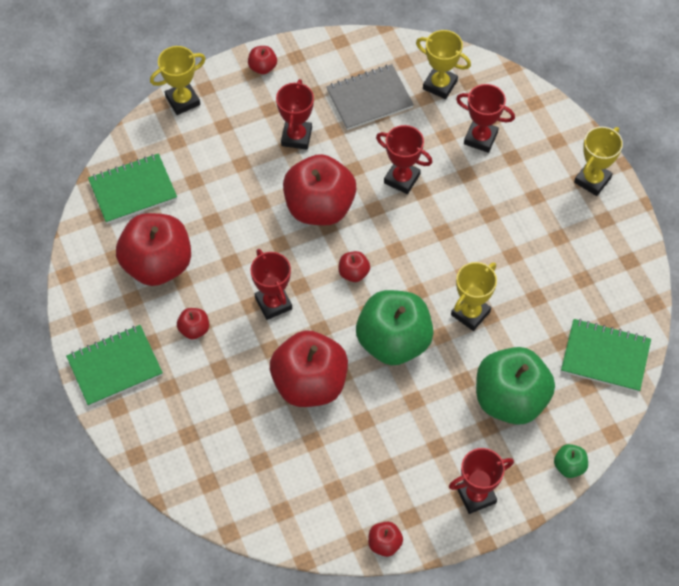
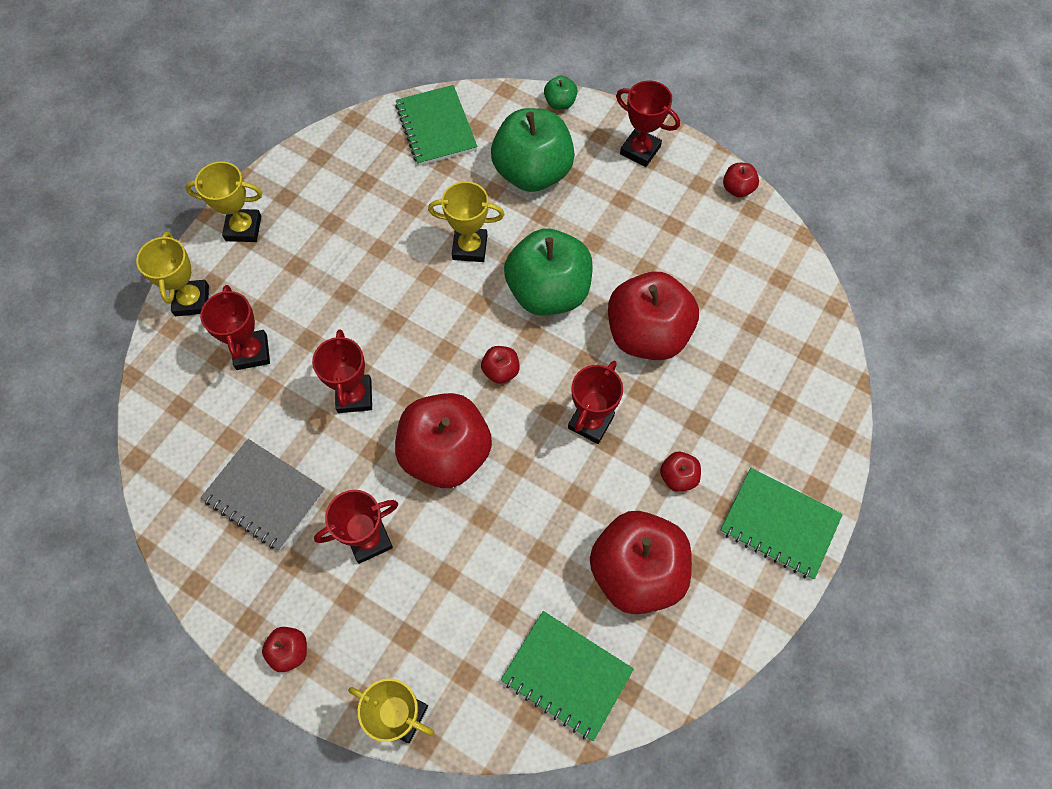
camera: 125 degrees left, 5 degrees up
(440, 85) = (200, 433): yellow trophy -> yellow trophy (192, 300)

